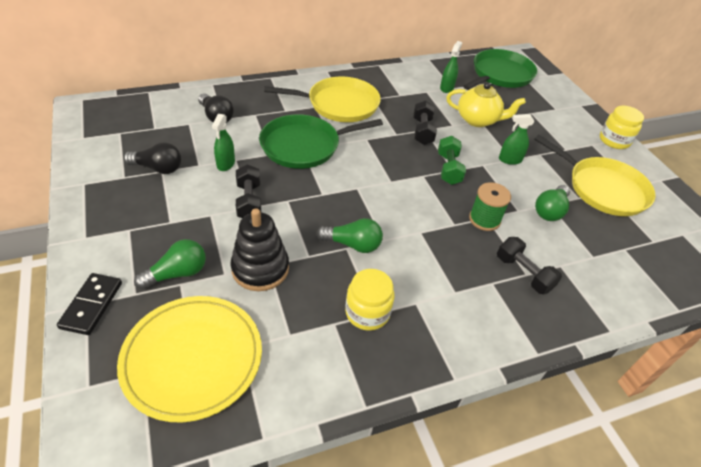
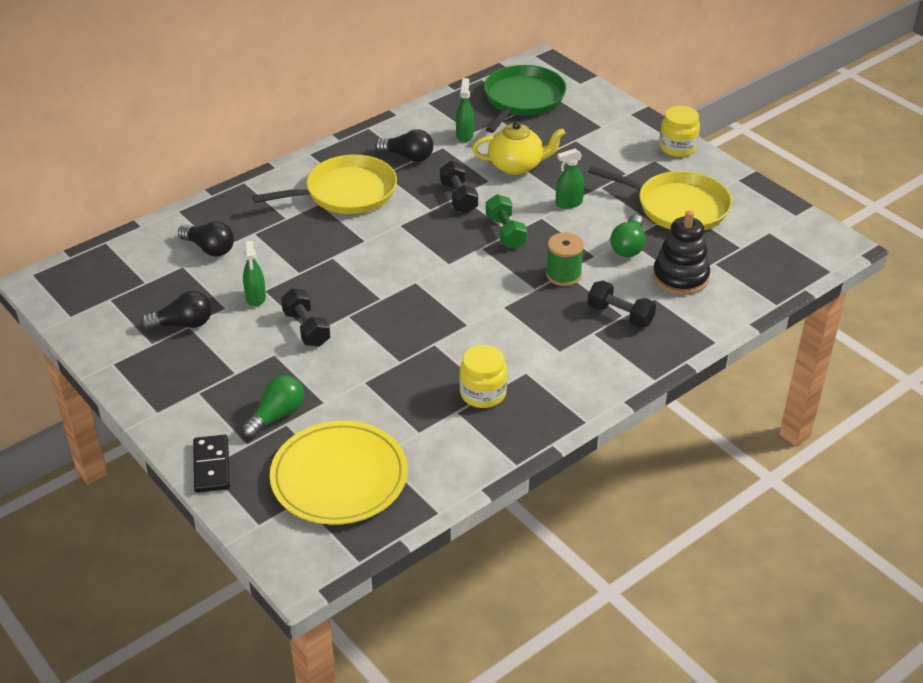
camera: 15 degrees left, 5 degrees down
(260, 268) = (357, 387): black stacking toy -> black stacking toy (680, 277)
(304, 146) = (332, 253): green pan -> none
(353, 244) = (439, 338): green light bulb -> none
(397, 91) = (408, 156): none -> black light bulb

